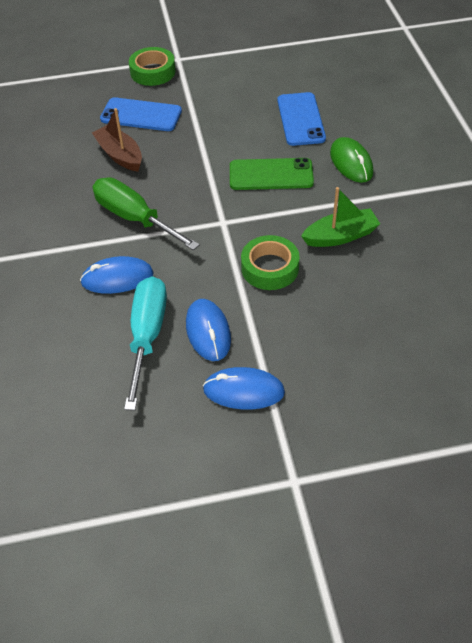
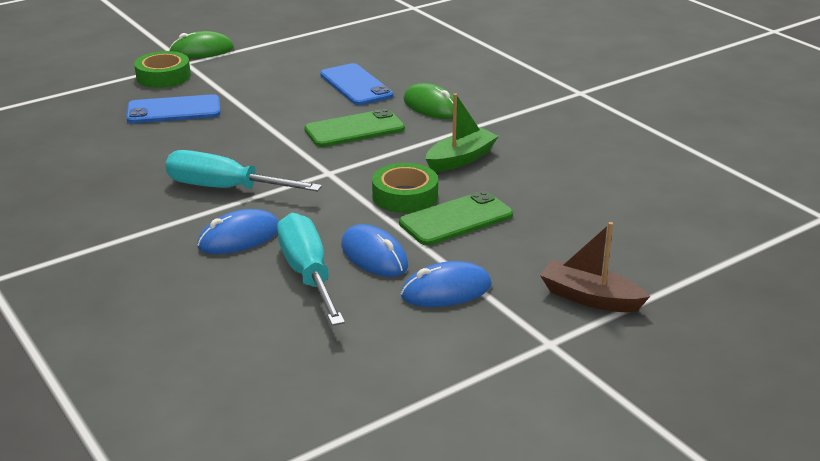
camera: 25 degrees left, 20 degrees down
(120, 155) = (171, 144): brown boat -> brown boat (590, 298)
(135, 218) = (225, 188): green screwdriver -> turquoise screwdriver
(197, 47) = (201, 51): none -> green mouse
(297, 309) = (456, 219): none -> green phone

